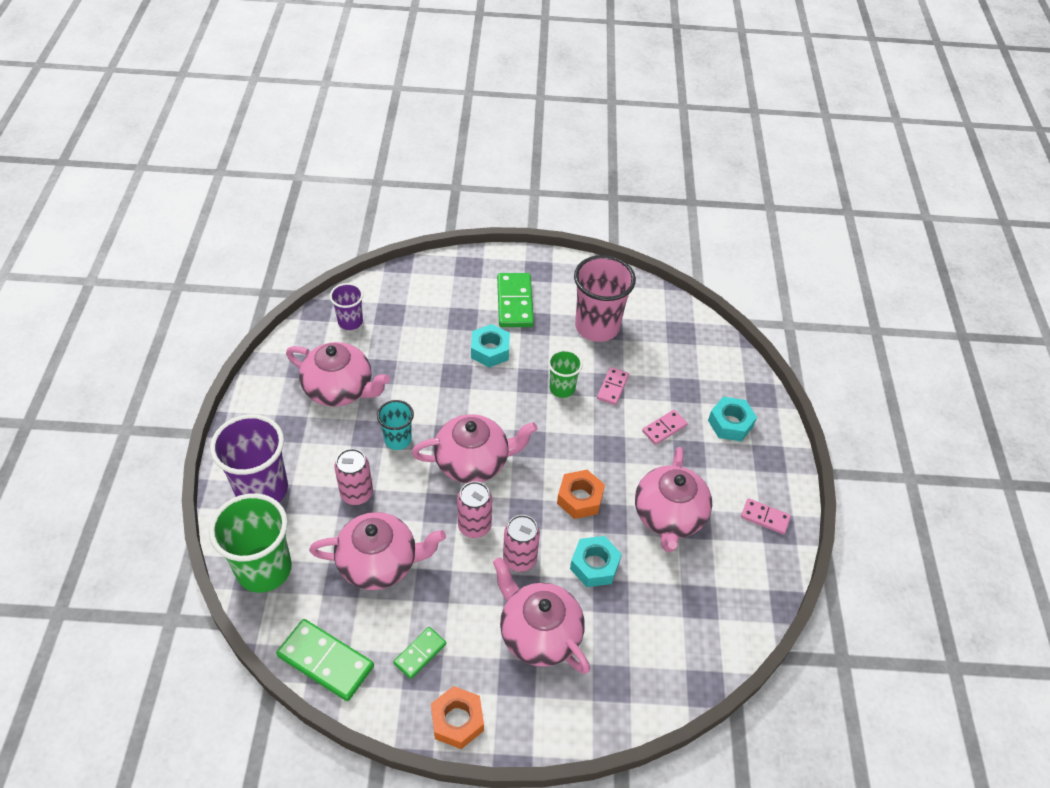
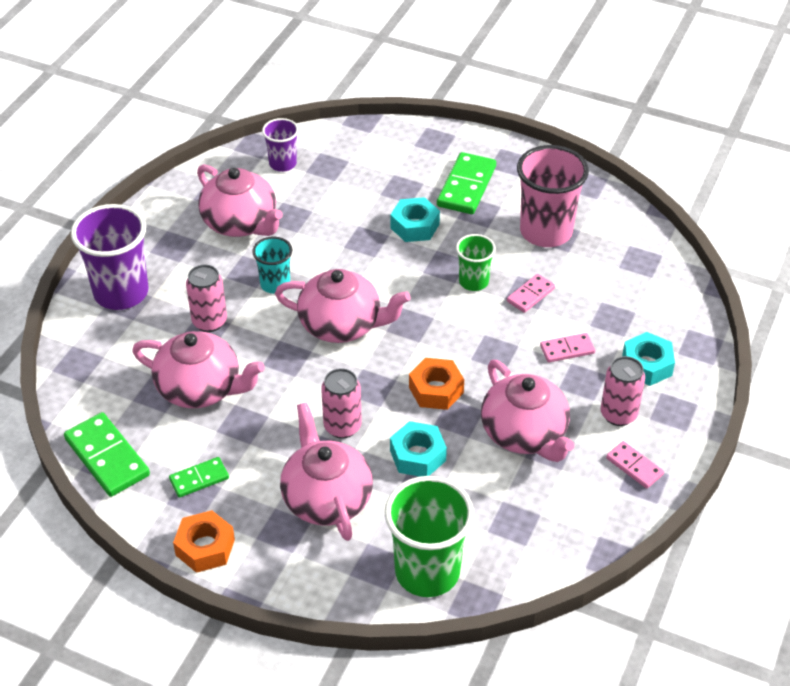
camera: 25 degrees right, 5 degrees down
(264, 569) = (89, 362): green cup -> green cup (427, 572)
(474, 526) = (312, 383): pink can -> pink can (618, 414)
(669, 516) = (525, 434): pink teapot -> pink teapot turned 60 degrees counterclockwise

